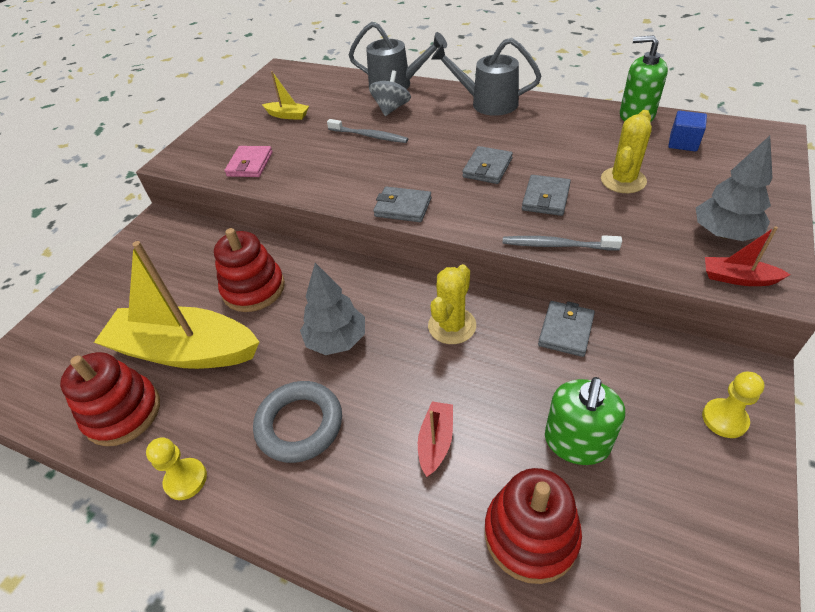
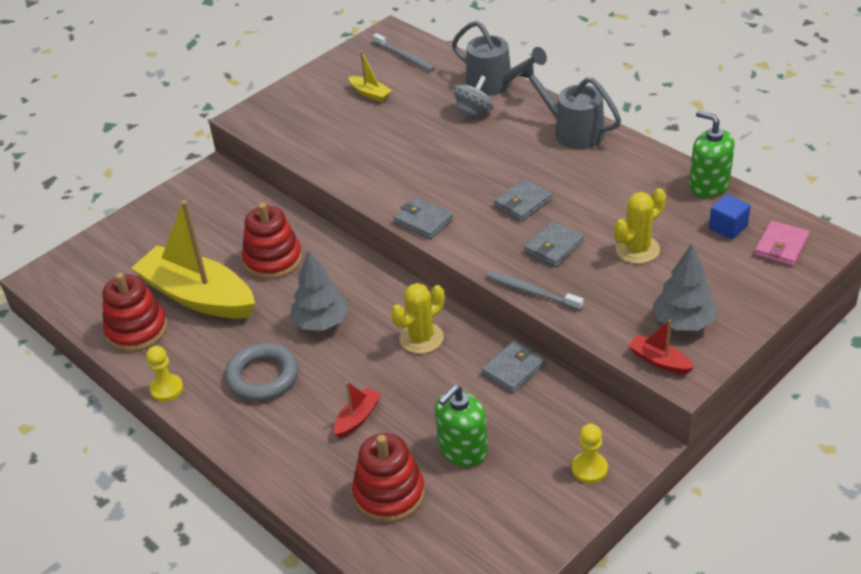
camera: 20 degrees right, 5 degrees down
(250, 164) = (311, 140): pink wallet -> pink wallet (781, 246)
(369, 136) = (435, 138): grey toothbrush -> grey toothbrush (405, 57)

